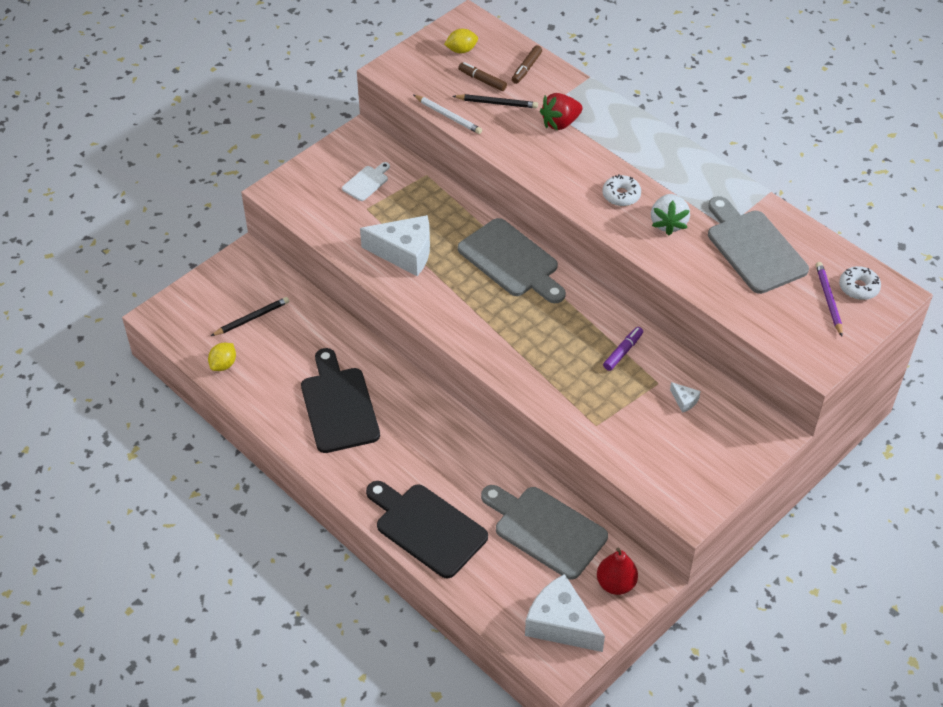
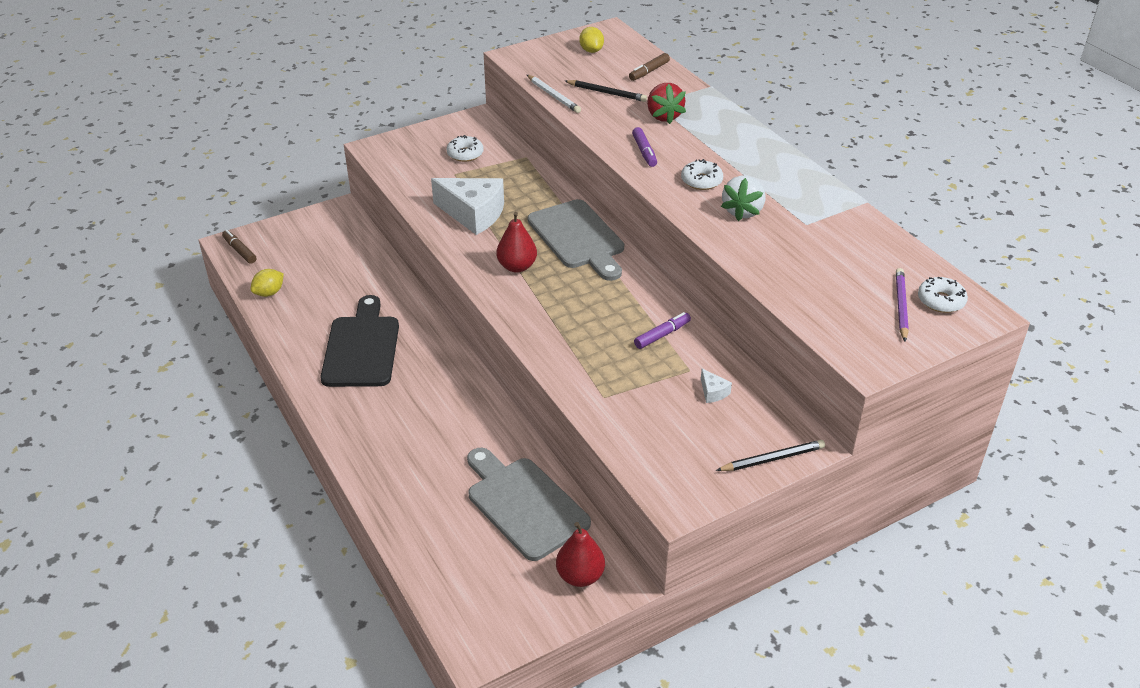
camera: 15 degrees right, 10 degrees down
(252, 318) = (317, 260): black pencil -> black pencil (772, 459)
(366, 182) = (465, 154): white cutting board -> white donut
(427, 528) = (396, 476): black cutting board -> none
(461, 50) = (591, 50): yellow lemon -> yellow lemon turned 75 degrees clockwise
(469, 305) = (517, 267): none -> red pear
(482, 80) = (600, 74): brown marker -> brown marker (239, 250)
(558, 170) = (644, 152): none -> purple marker
(560, 123) = (663, 116): red strawberry -> red strawberry turned 90 degrees counterclockwise
(560, 624) = (499, 604): white cheese -> none
(753, 248) = (829, 247): grey cutting board -> none

